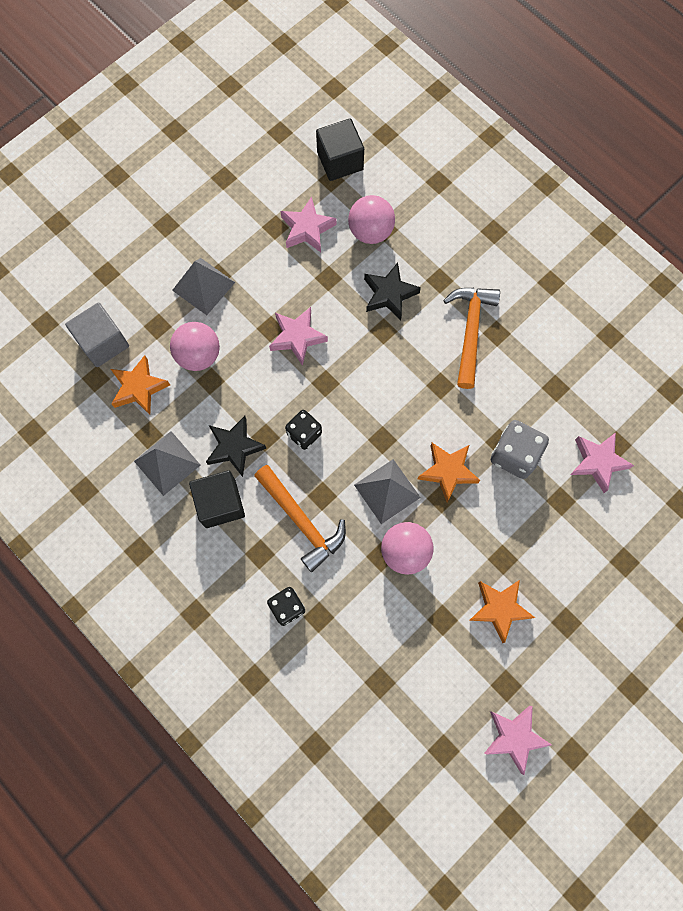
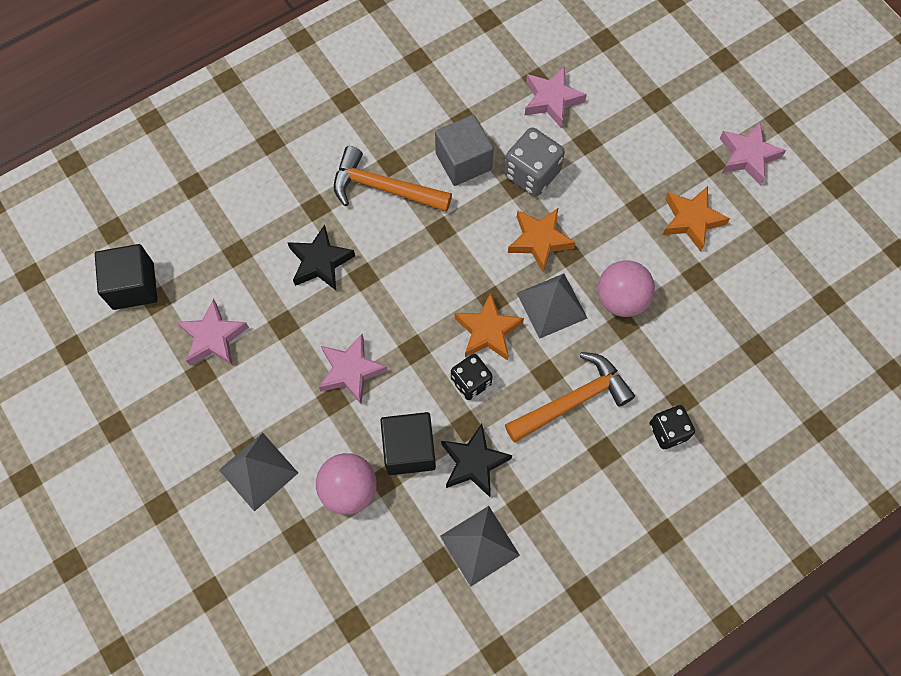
camera: 80 degrees left, 5 degrees down
(103, 343) = (306, 608): grey cube -> grey cube (463, 161)
(139, 388) = (377, 568): orange star -> orange star (488, 331)
(220, 503) = (539, 488): black cube -> black cube (409, 449)
(370, 231) = (236, 268): pink ball -> none
(514, 737) = (819, 232): pink star -> pink star (747, 156)

